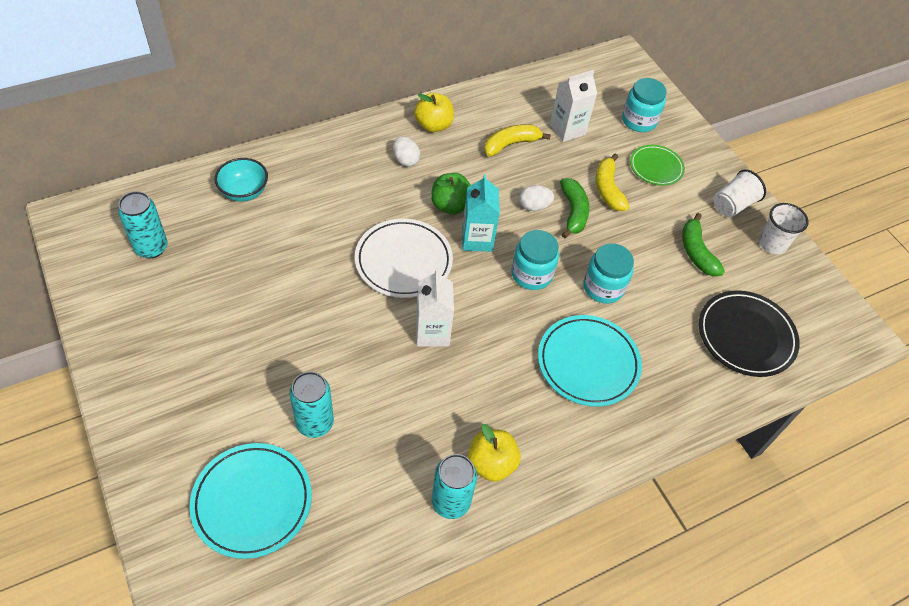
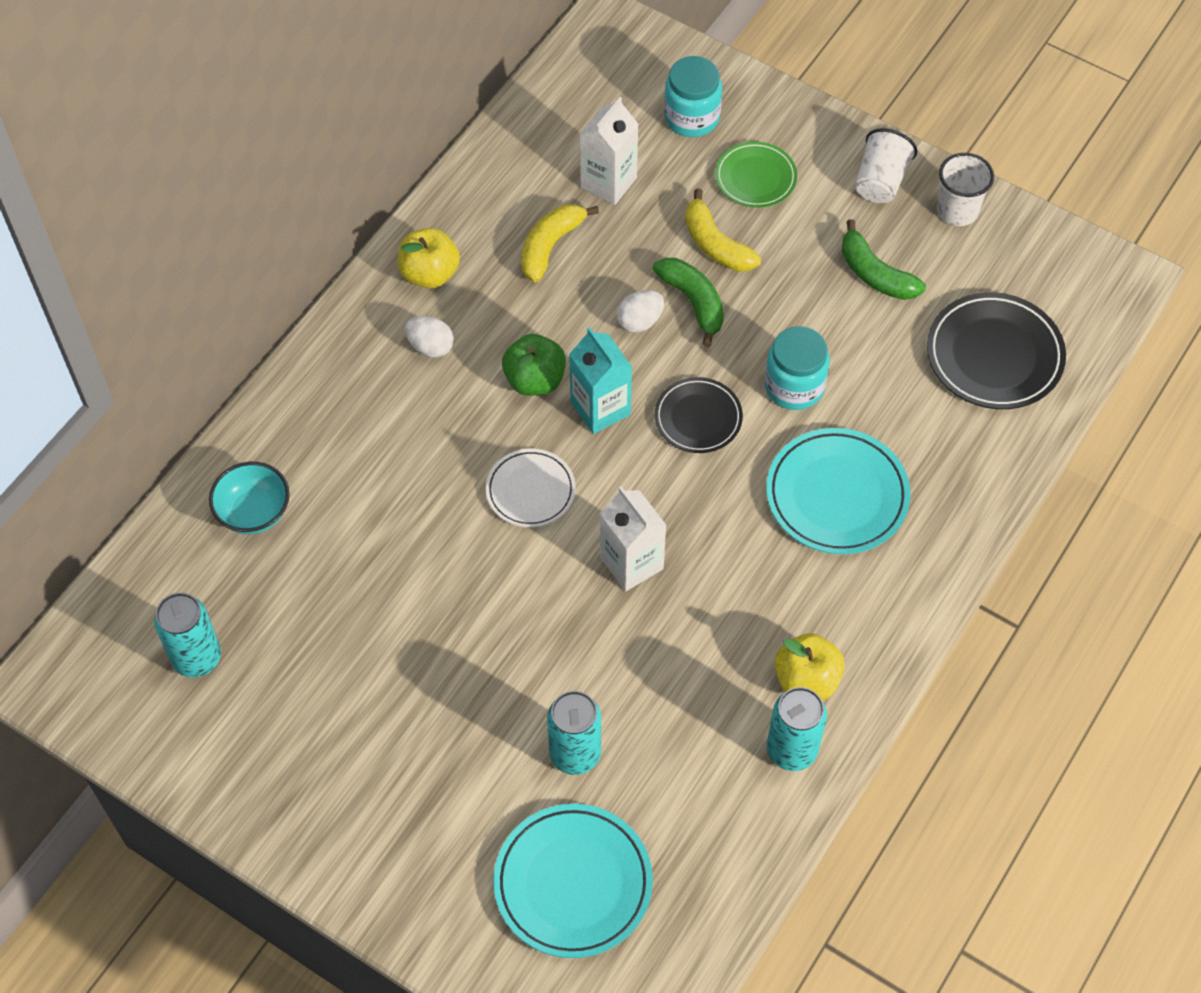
camera: 25 degrees left, 5 degrees up
(403, 261) = (530, 491): white plate -> white plate, size x0.63
(531, 274) = (698, 418): turquoise jar -> black plate

